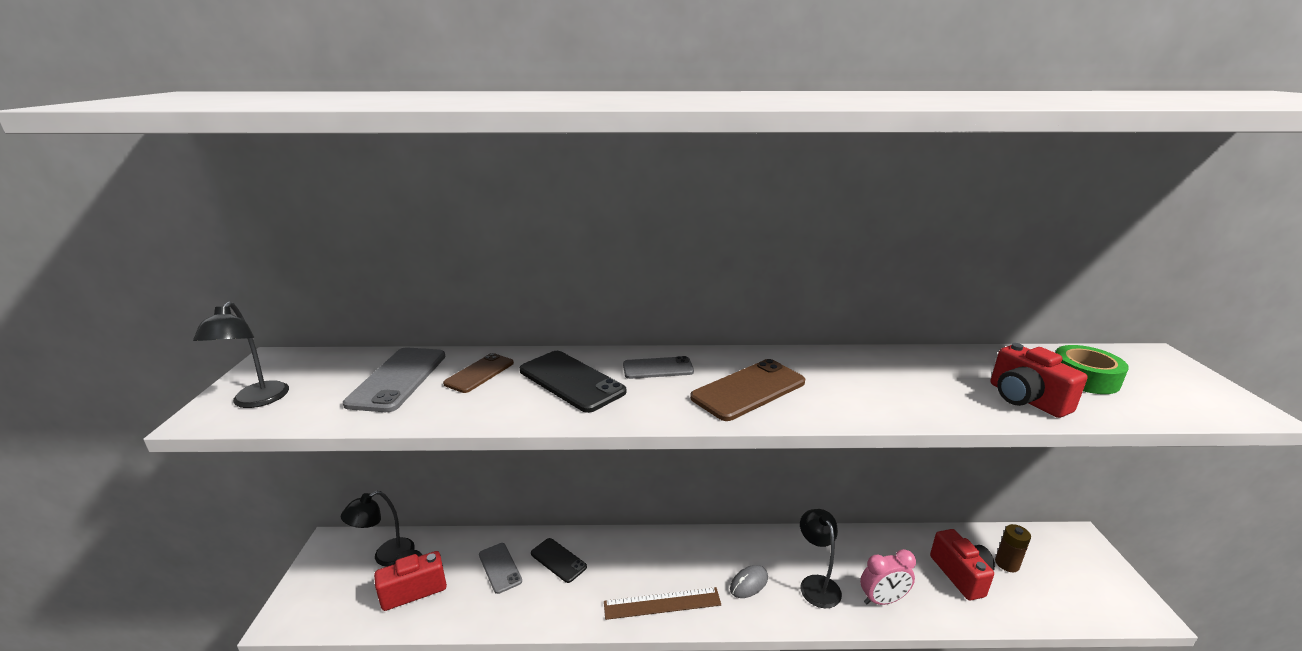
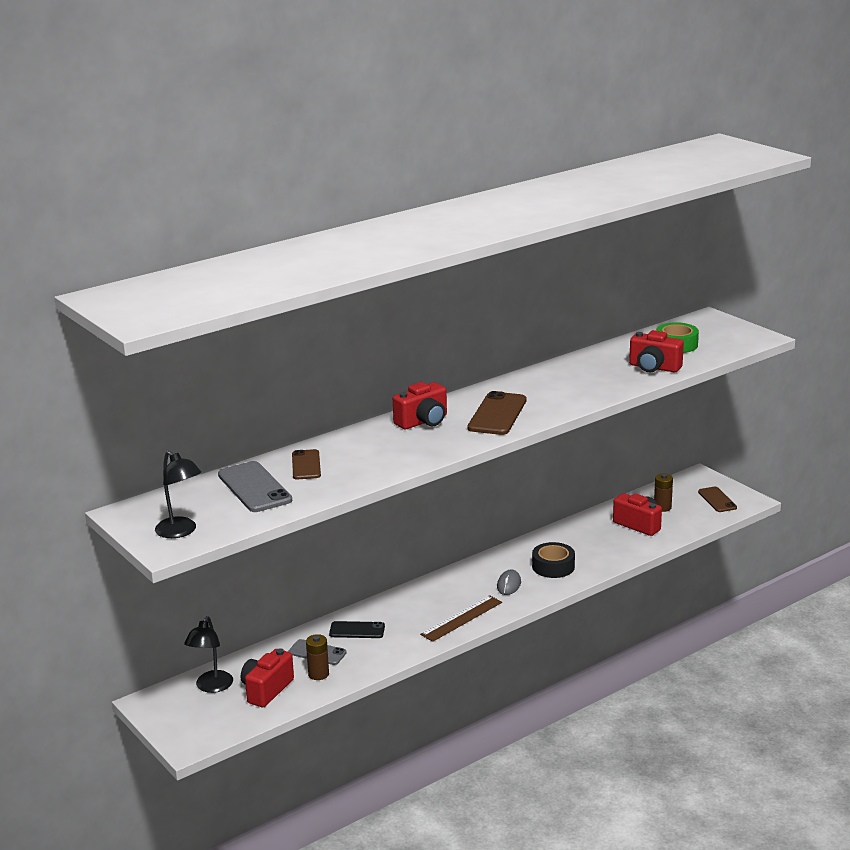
camera: 35 degrees left, 0 degrees up
(470, 597) = (318, 674): none -> brown battery
(571, 381) = (378, 447): black phone -> none
(658, 368) = (423, 422): grey phone -> red camera
(816, 584) = (553, 566): black lamp -> black tape
(882, 600) = (600, 557): pink clock -> none
(1092, 587) = (717, 500): none -> brown phone

